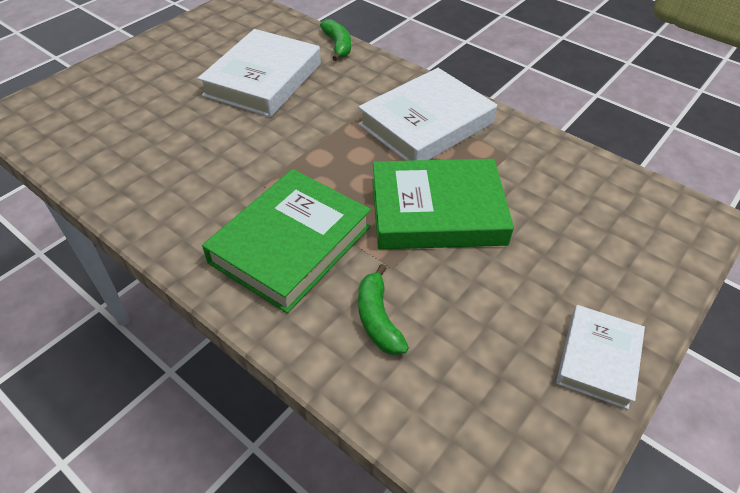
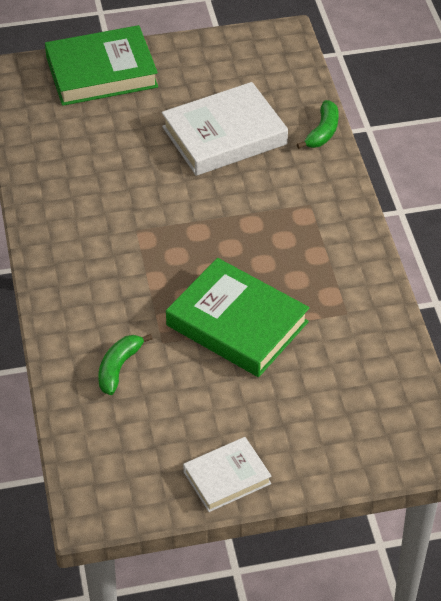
camera: 40 degrees right, 0 degrees up
(291, 244) = (113, 287): green book -> green book (101, 72)
(426, 124) = (312, 250): white book -> none

